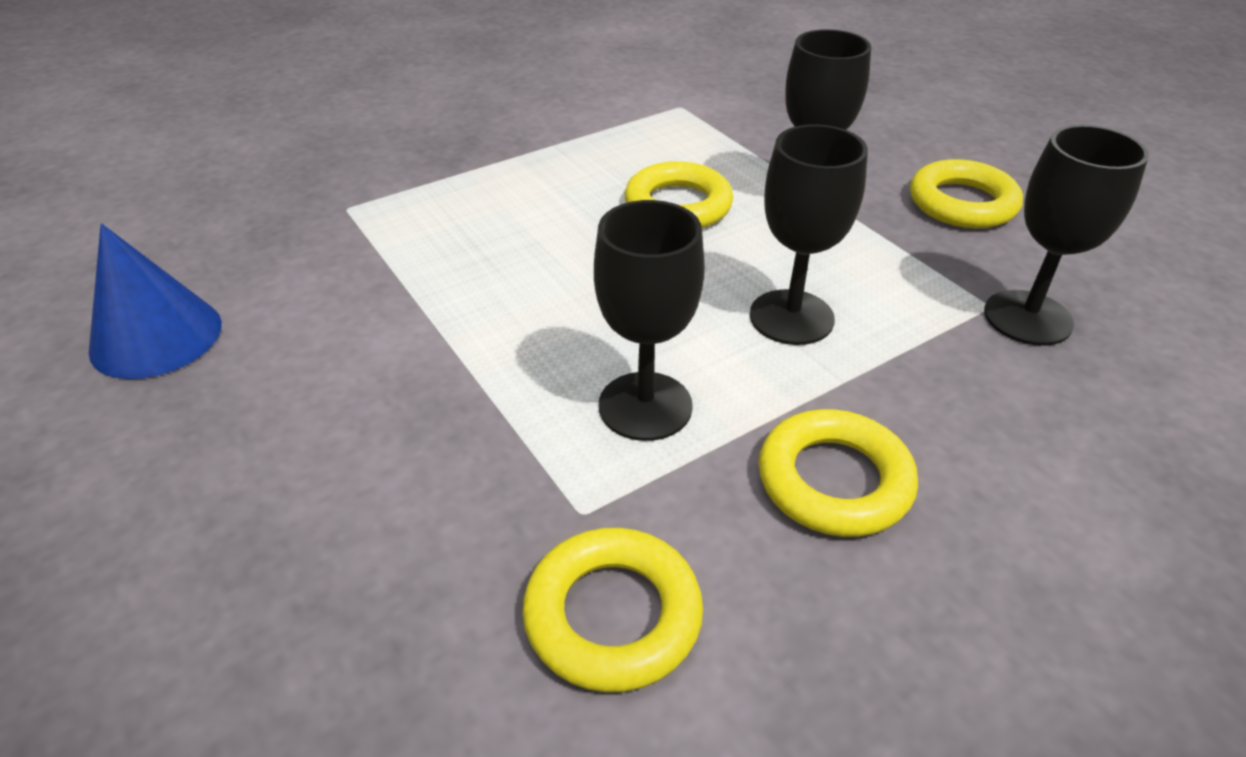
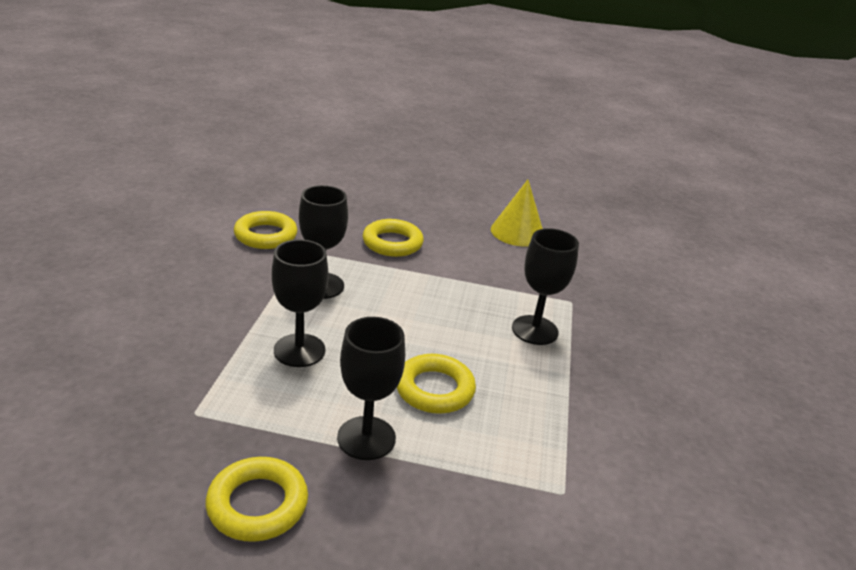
camera: 130 degrees right, 10 degrees down
(156, 336) = (517, 232): blue cone -> yellow cone
(834, 481) = (223, 293): yellow ring -> yellow ring (392, 243)
(1027, 318) = (167, 415): black goblet -> black goblet (534, 330)

